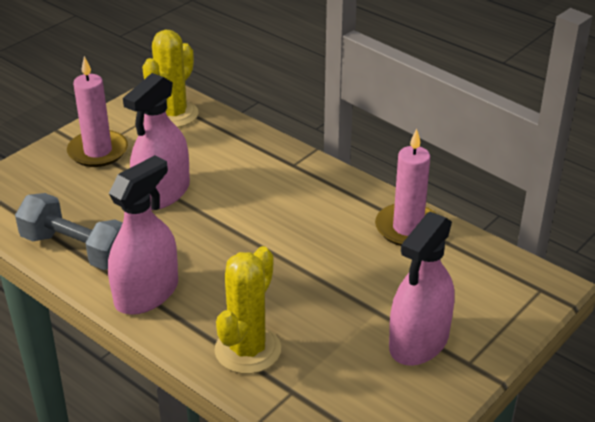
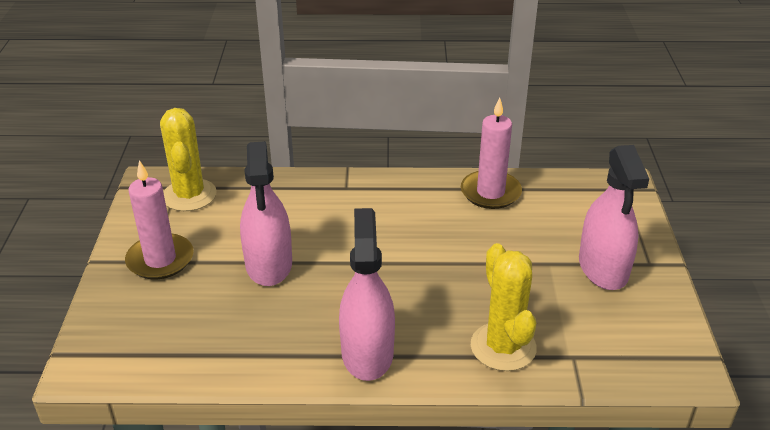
camera: 40 degrees left, 0 degrees up
(77, 249) = (256, 353): grey dumbbell -> none

